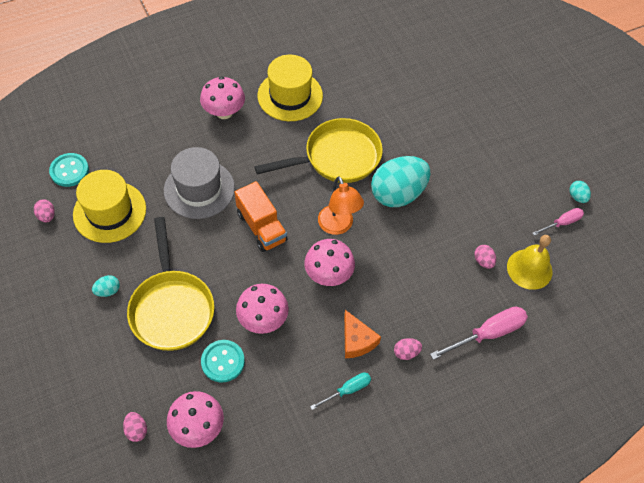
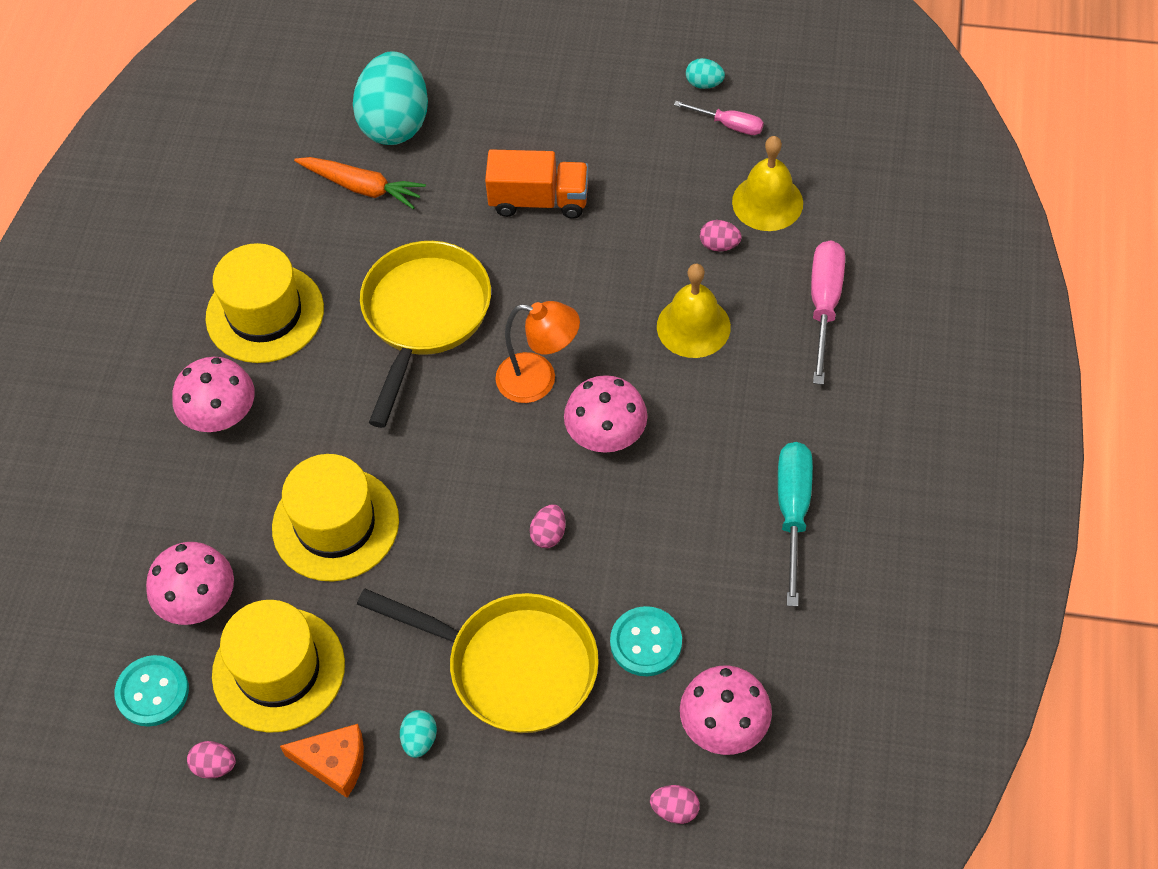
camera: 50 degrees left, 0 degrees up
(199, 189) = (335, 524): grey hat -> yellow hat
(261, 227) = (466, 477): orange truck -> orange truck (539, 200)
(263, 319) = (617, 556): pink mushroom -> pink mushroom (199, 602)
(347, 390) = (792, 512): turquoise screwdriver -> turquoise screwdriver, size x1.67
(357, 340) = (729, 459): orange cheese -> orange cheese (334, 762)
(388, 91) = (362, 187): none -> orange carrot
(398, 194) = (543, 279): turquoise egg -> turquoise egg (395, 123)
(406, 352) = (786, 412): pink egg -> pink egg (549, 534)
(424, 277) = (693, 326): none -> yellow bell
(562, 223) = (729, 125): pink screwdriver -> pink screwdriver turned 105 degrees clockwise

